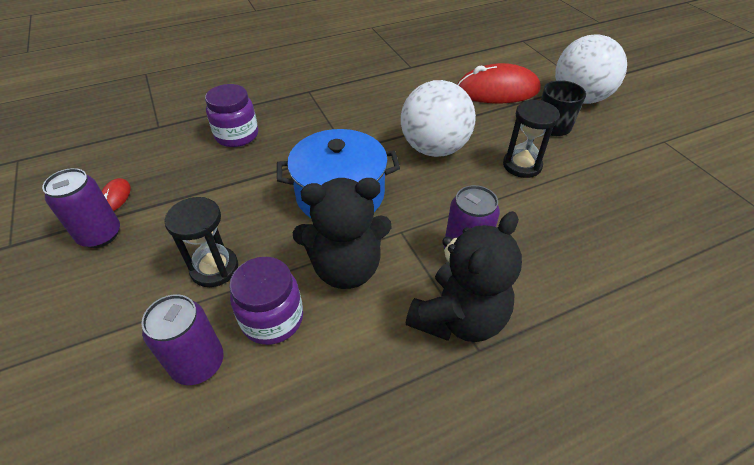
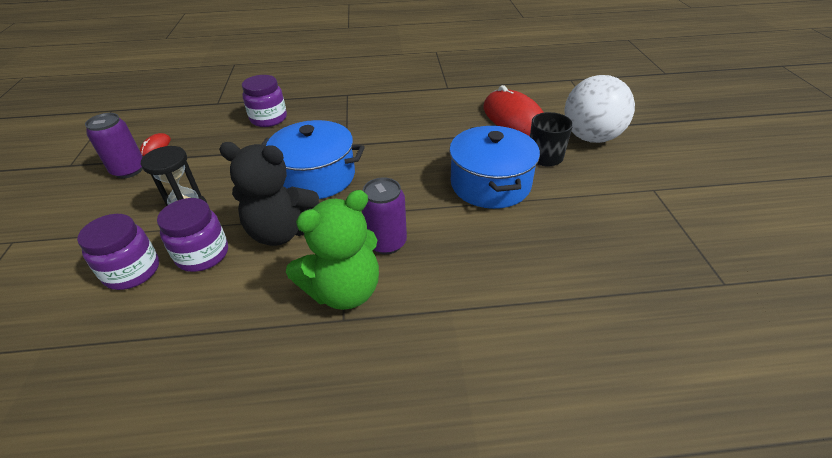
camera: 20 degrees right, 5 degrees down
(198, 363) = (132, 271): purple can -> purple jar
(434, 148) = (420, 156): white ball -> none
(458, 318) = (344, 291): black teddy bear -> green teddy bear
(497, 90) = (513, 118): red mouse -> red mouse turned 45 degrees clockwise
(522, 165) = (490, 184): black hourglass -> blue pot

